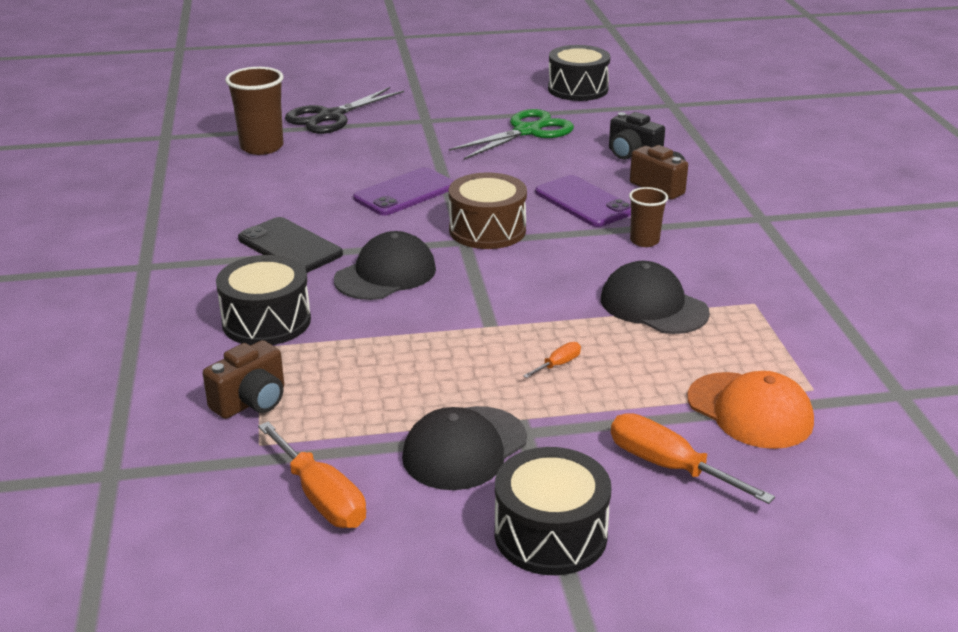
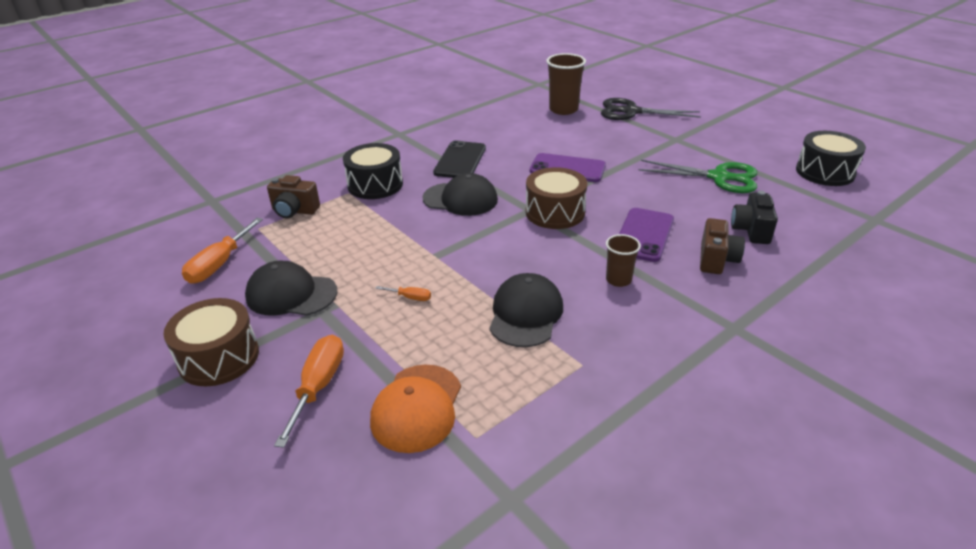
camera: 60 degrees right, 5 degrees up
(550, 534) = (219, 357): black drum -> brown drum

